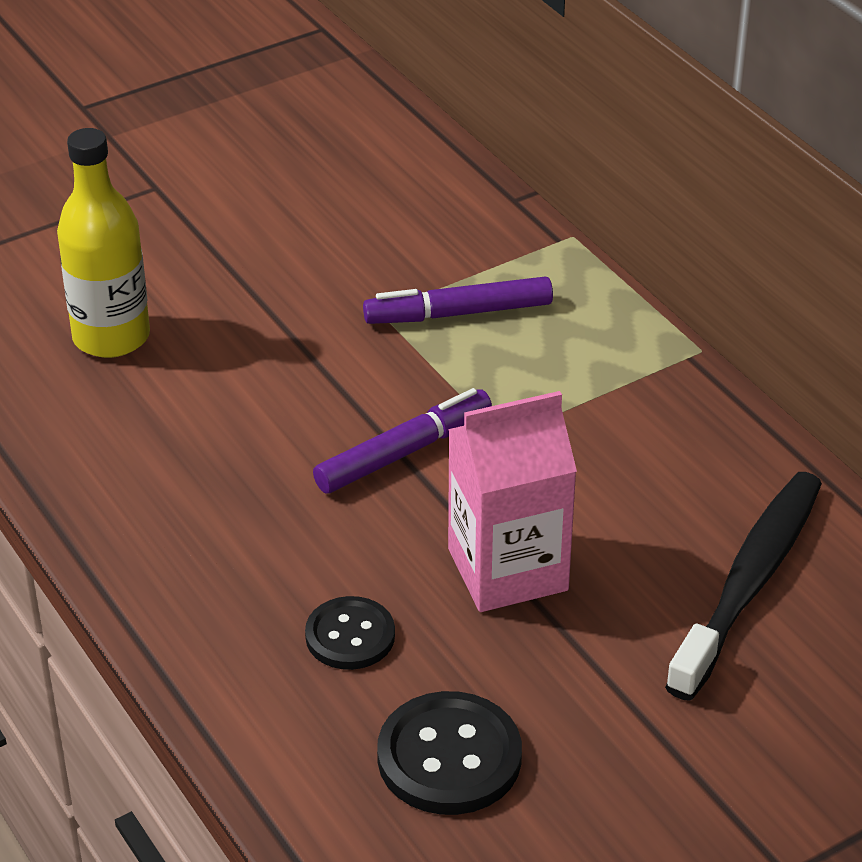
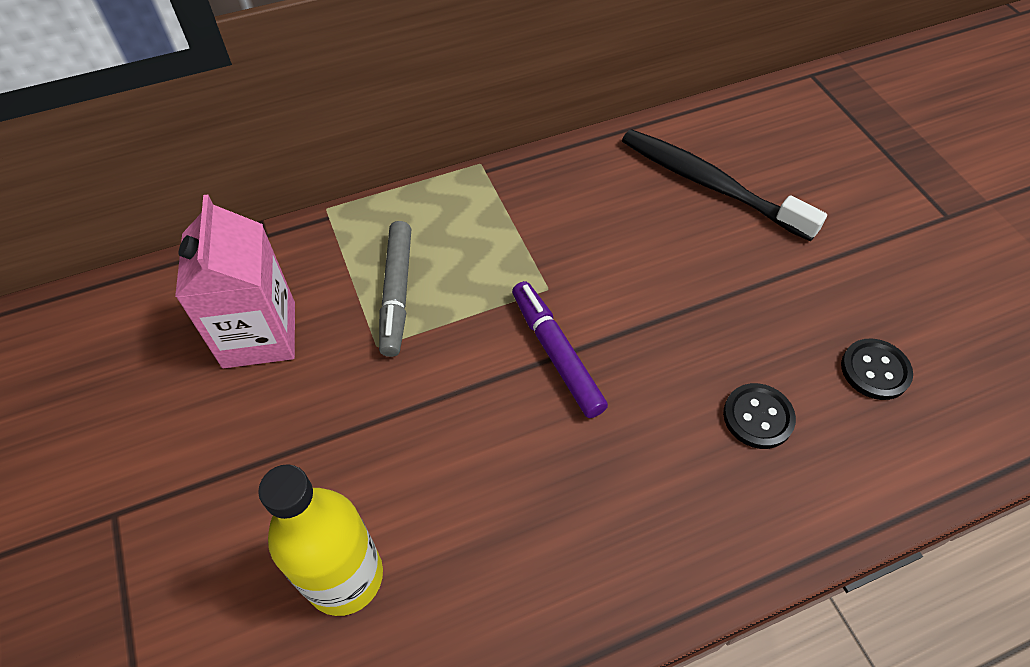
camera: 80 degrees left, 15 degrees up
(449, 757) = (875, 370): black button -> black button, size x0.66
(458, 313) = (397, 293): purple marker -> grey marker
(507, 569) = (691, 308): pink carton -> pink carton (259, 334)

